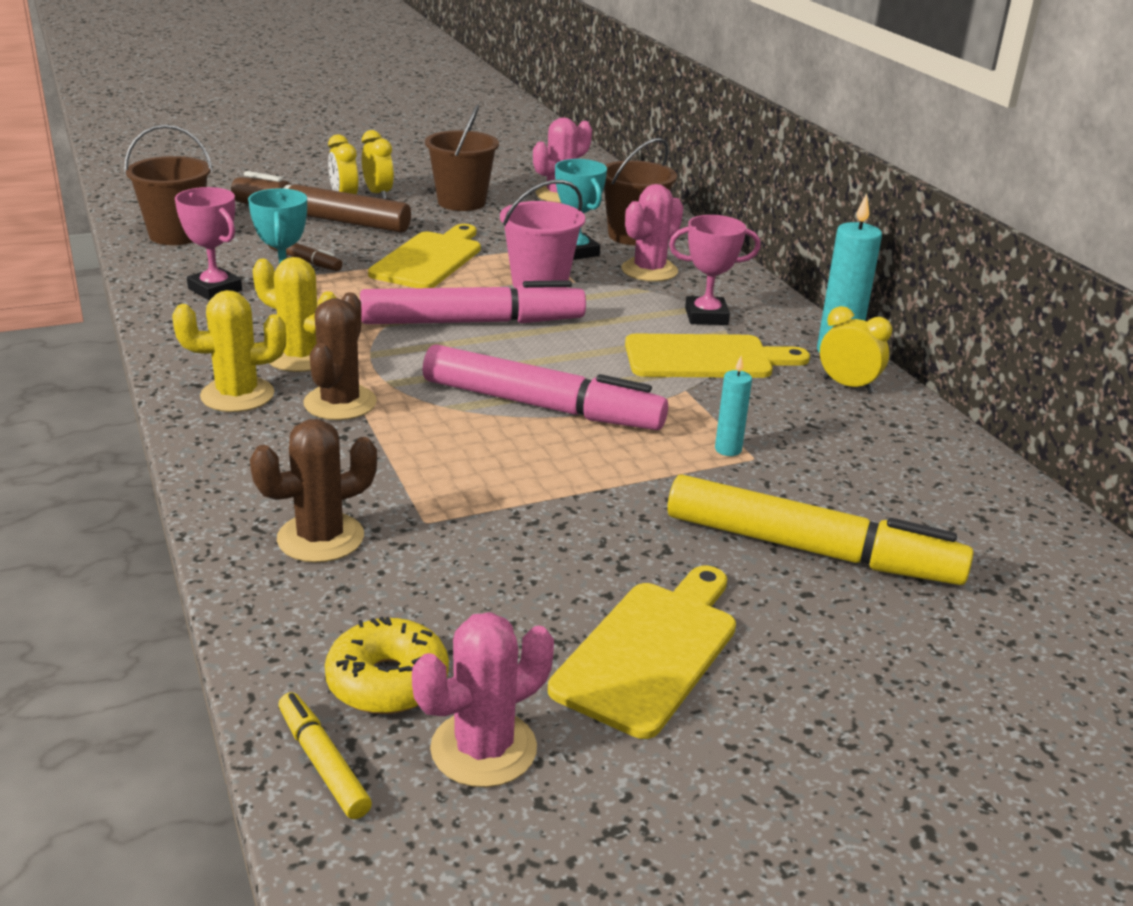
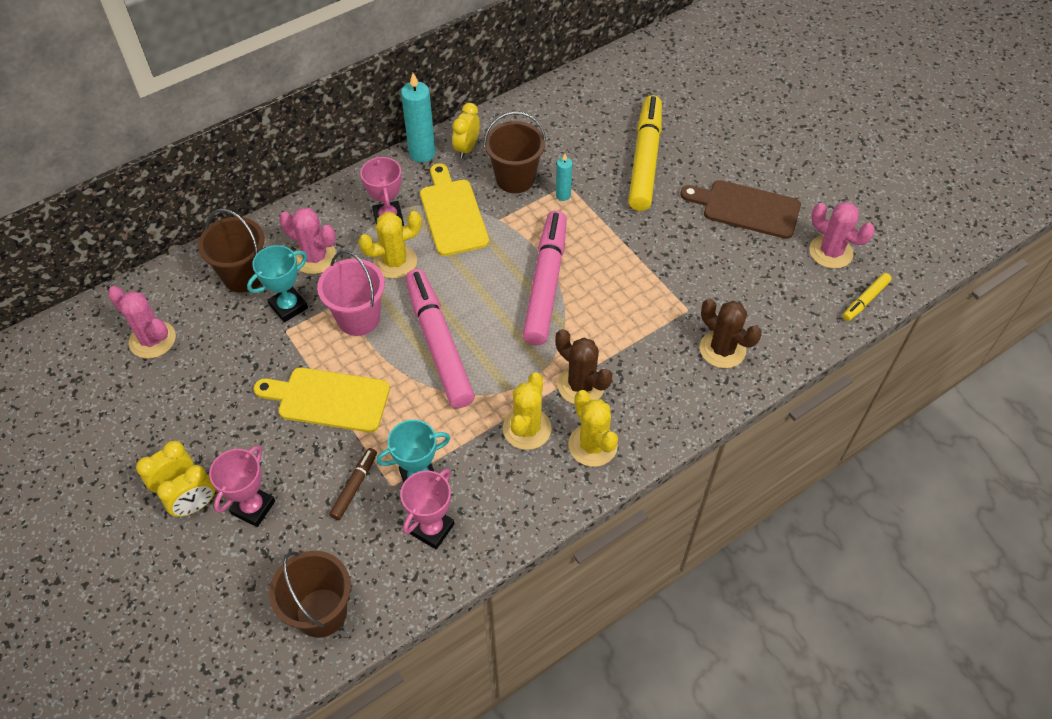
camera: 100 degrees left, 25 degrees up
(321, 219) = (253, 507): brown marker -> pink trophy
(340, 403) = (581, 385): brown cactus -> brown cactus turned 45 degrees clockwise
(387, 681) = (810, 292): yellow donut -> none
(461, 202) = (186, 409): brown bucket -> brown bucket (515, 179)
(625, 312) = (395, 262): none -> yellow cactus
(650, 651) = (746, 208): yellow cutting board -> brown cutting board

